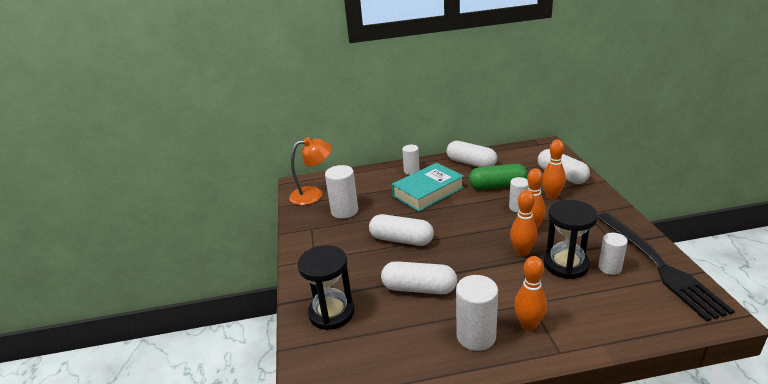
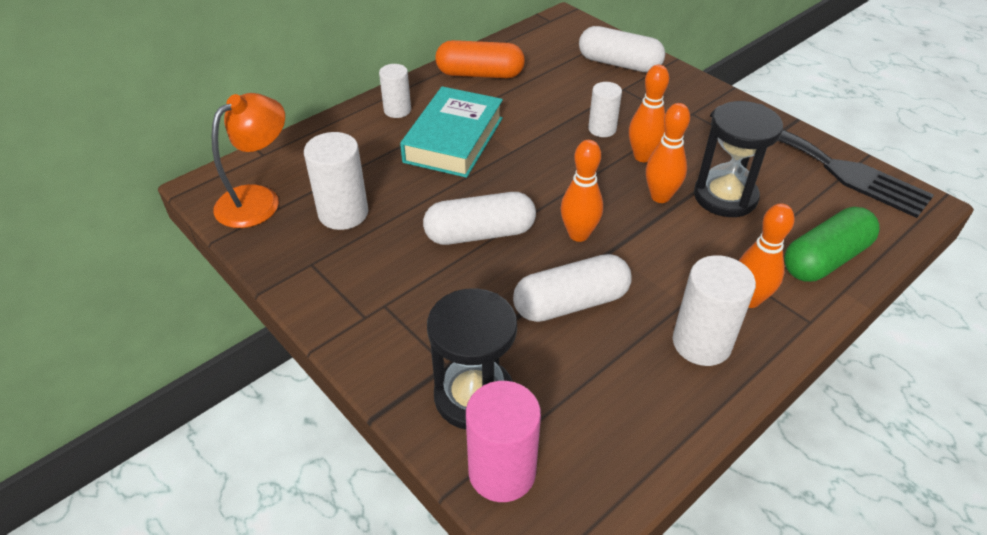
camera: 35 degrees left, 15 degrees up
(314, 352) = (502, 472): none -> pink cylinder
(471, 163) = (480, 74): white capsule -> orange capsule
(497, 186) = (548, 102): green capsule -> green capsule (825, 259)
(551, 196) = (631, 99): orange bowling pin -> orange bowling pin (578, 234)
(609, 267) = (775, 183): white cylinder -> none

